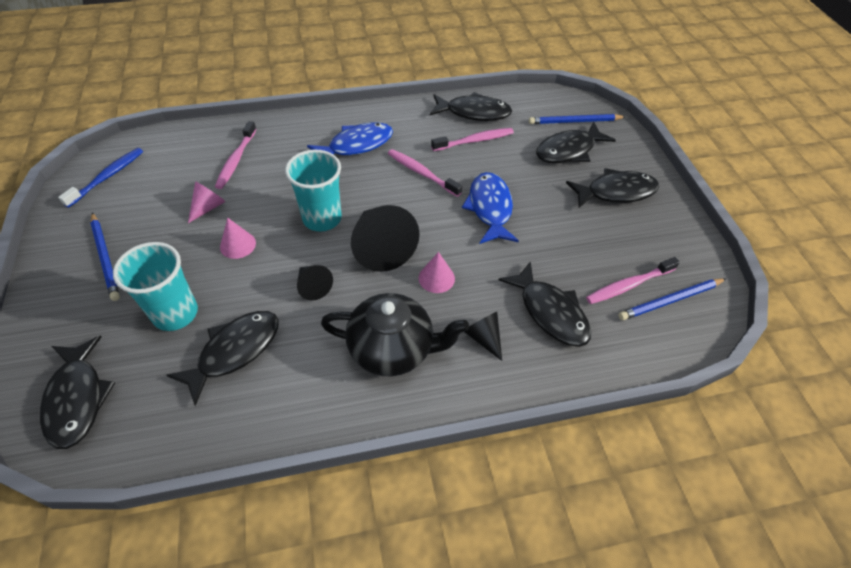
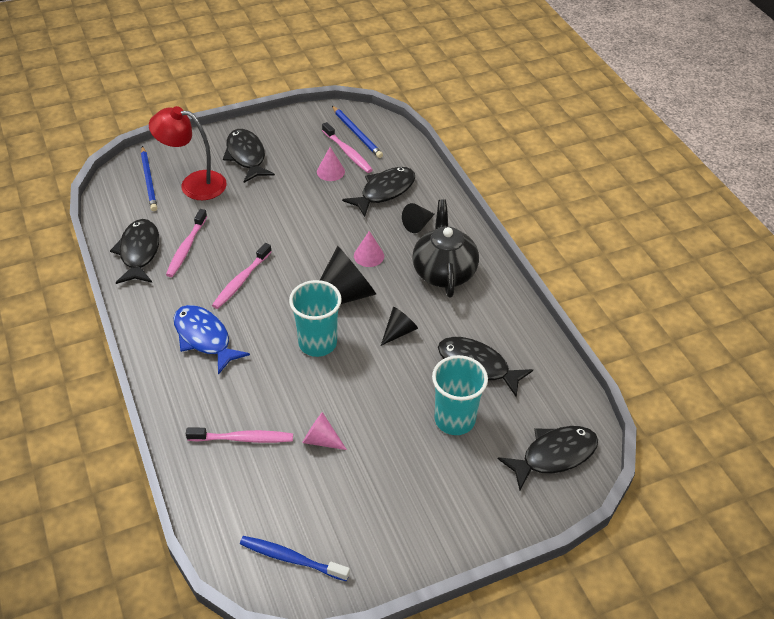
camera: 100 degrees left, 5 degrees down
(106, 257) = (408, 503): blue pencil -> none
(238, 245) = (365, 399): pink cone -> pink cone (330, 171)
(474, 141) = (186, 248): pink toothbrush -> pink toothbrush turned 135 degrees counterclockwise
(490, 208) = (281, 230): blue fish -> none
(568, 150) = (194, 184): black fish -> red lamp

